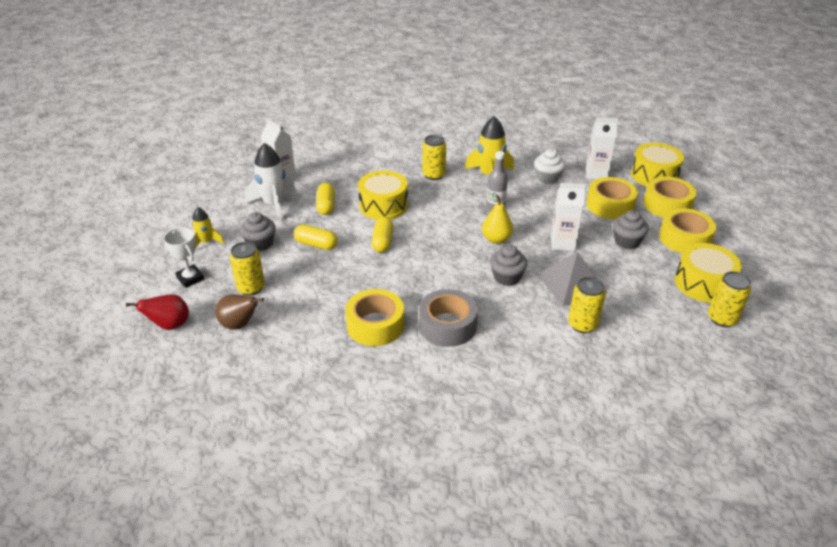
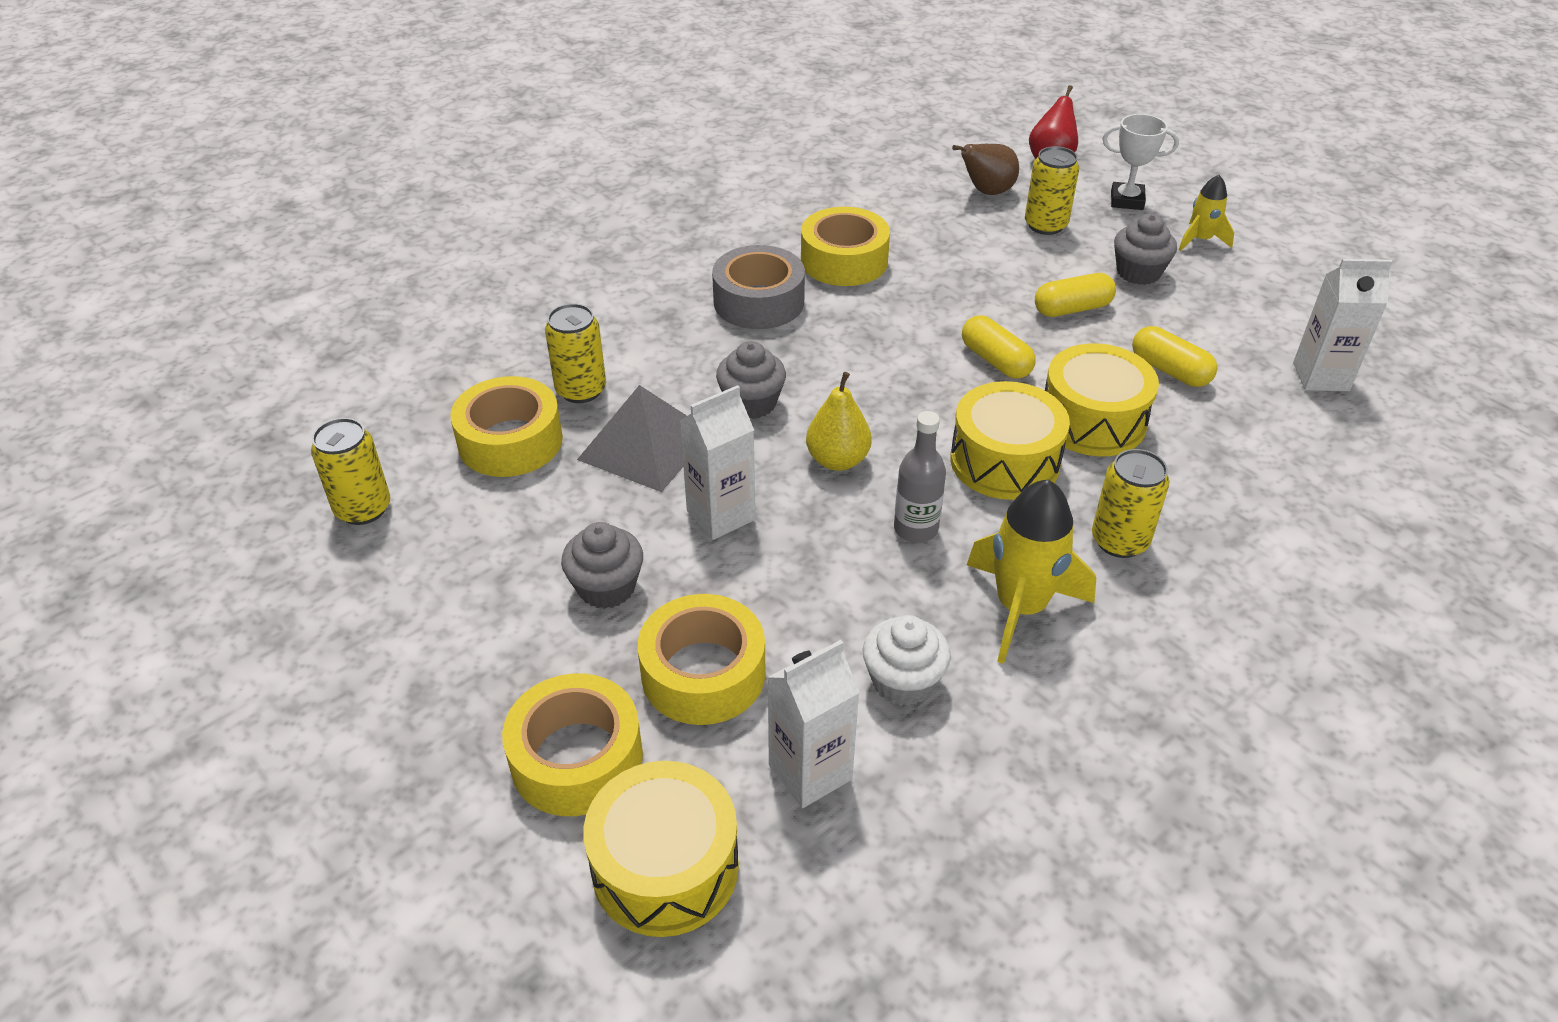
camera: 140 degrees right, 5 degrees up
(274, 205) = (1237, 330): white rocket -> none
(684, 239) = (492, 664): yellow tape -> yellow tape (510, 441)
(703, 283) = (416, 565): yellow drum -> yellow drum (1004, 461)

